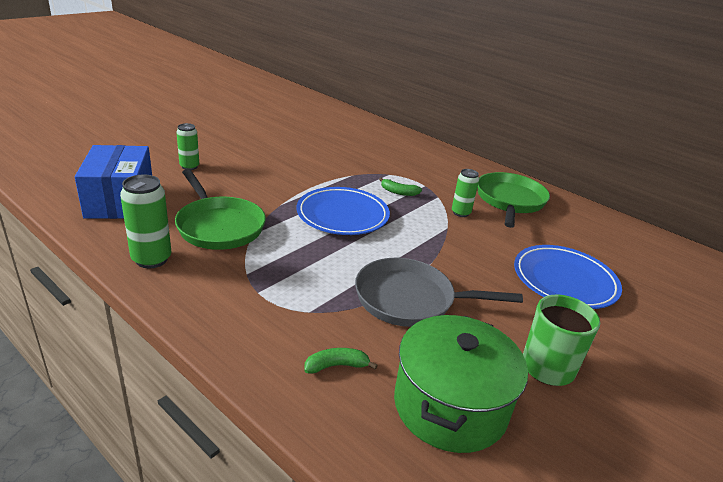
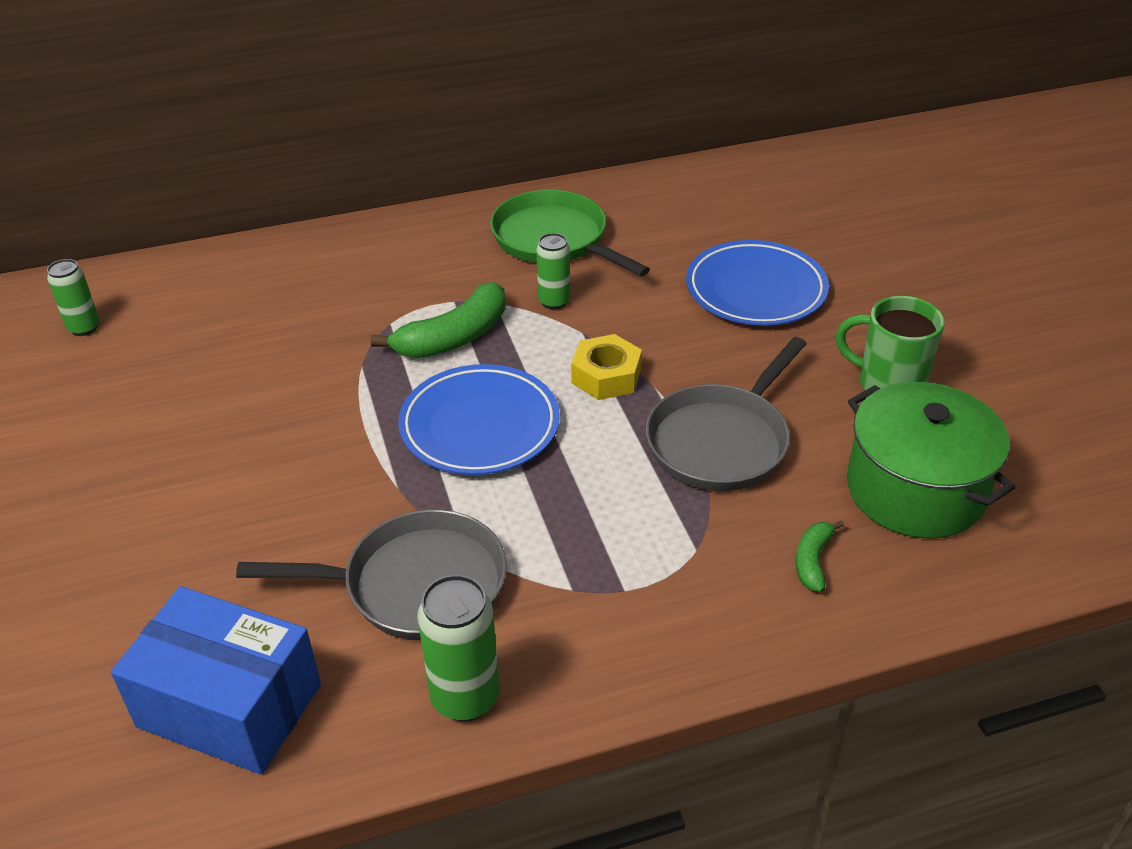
camera: 55 degrees left, 10 degrees up
(189, 166) = (165, 570): green can -> green can (84, 328)
(218, 226) = (415, 585): green pan -> grey pan
(399, 192) = (454, 337): green banana -> green banana, size x1.91
(421, 244) = (606, 376): none -> yellow nut

